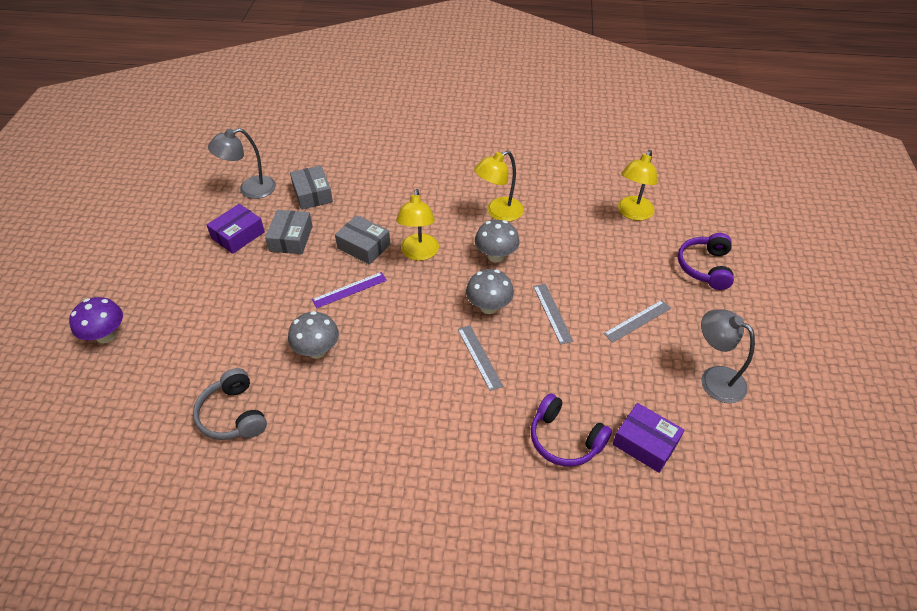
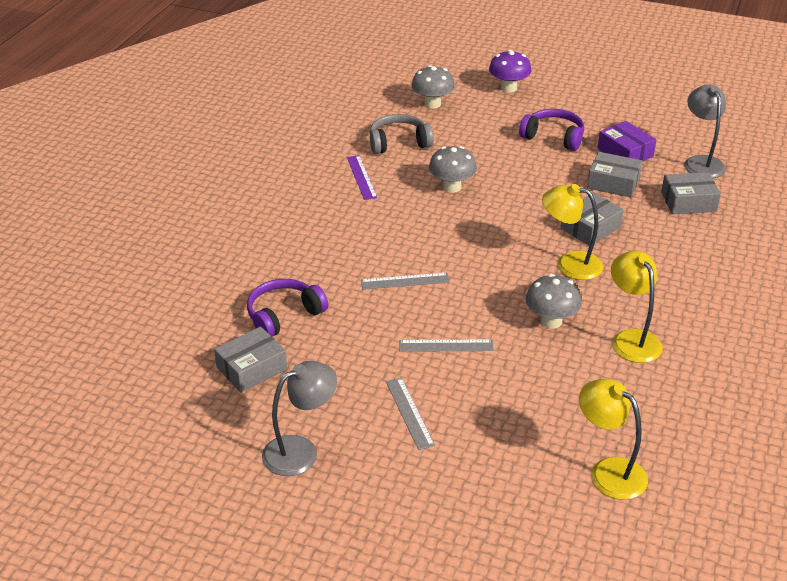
camera: 105 degrees right, 10 degrees down
(349, 290) = (525, 212): purple ruler -> purple ruler (361, 177)
(489, 307) = (471, 300): grey mushroom -> grey mushroom (432, 104)
(645, 443) = (251, 368): purple box -> grey box
(705, 267) = (479, 512): purple headphones -> purple headphones (553, 137)

